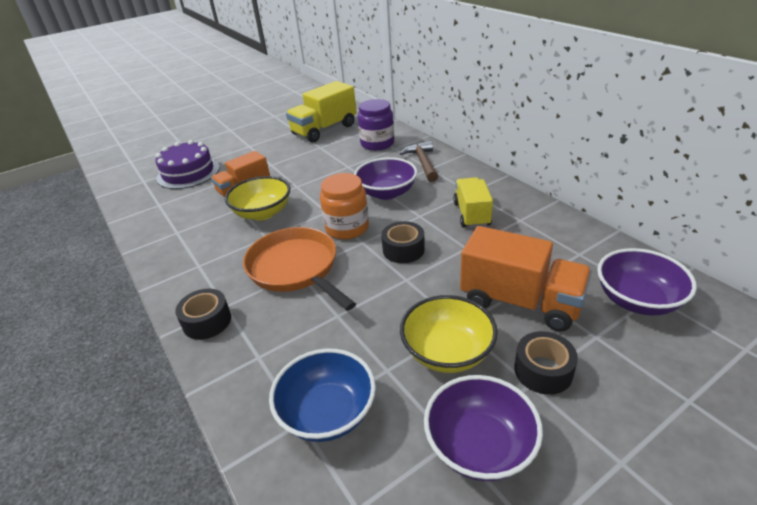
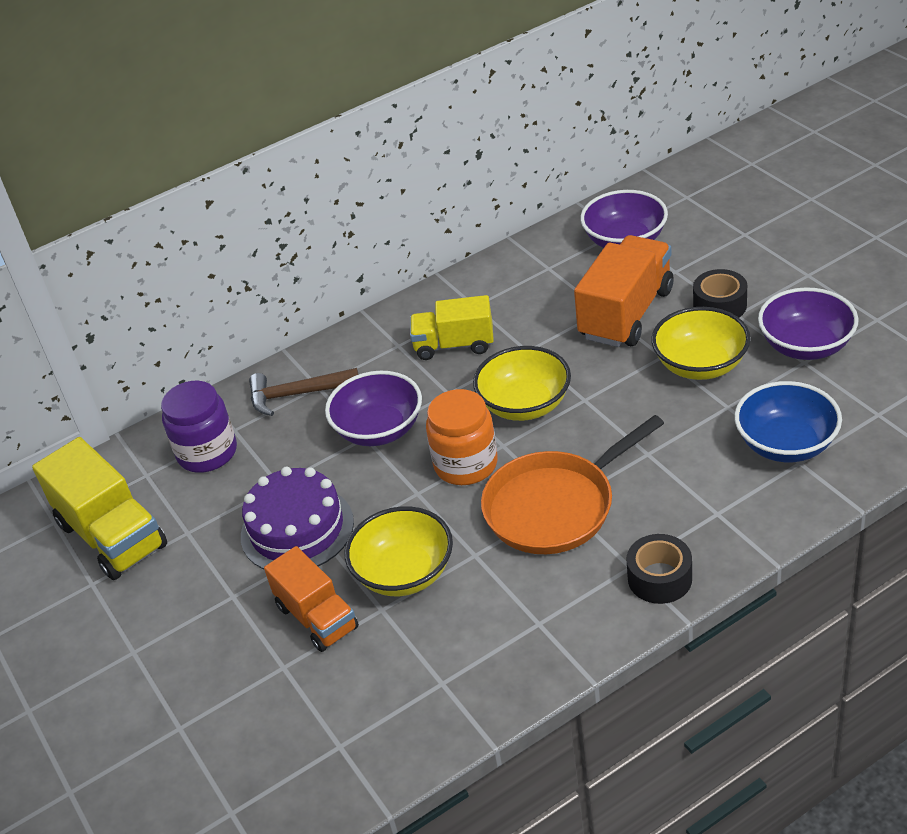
camera: 85 degrees left, 5 degrees up
(188, 173) = (221, 733): purple cake -> purple cake (297, 529)
(403, 250) = (525, 404): black tape -> yellow bowl

